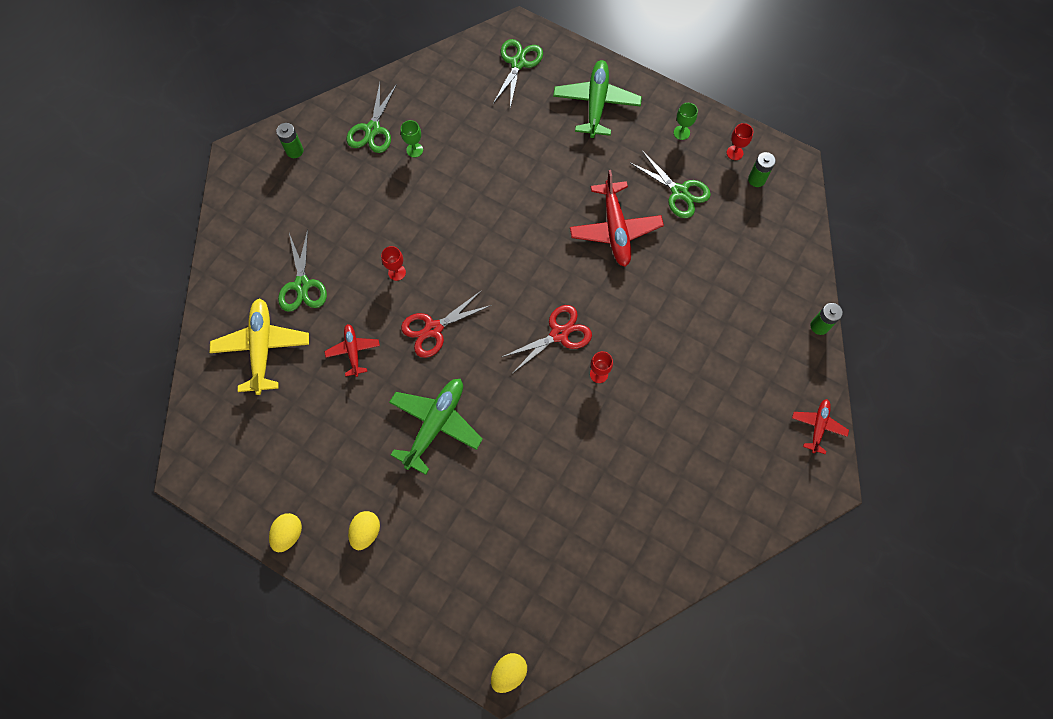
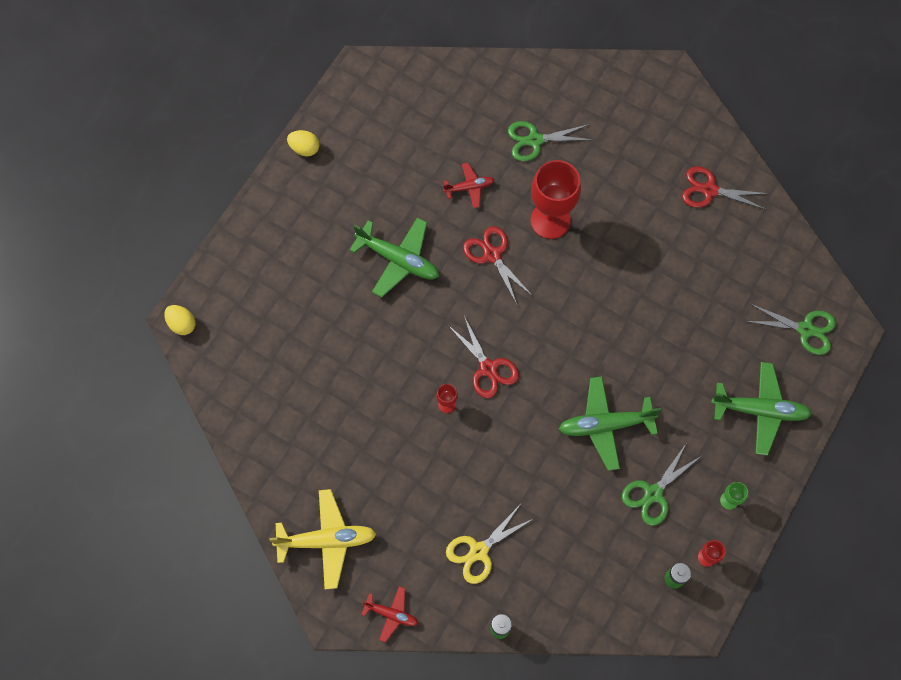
camera: 90 degrees right, 0 degrees up
(262, 348) = (472, 113): yellow plane -> yellow plane (327, 540)
(294, 151) = (679, 122): green battery -> none
(366, 532) = (304, 208): yellow egg -> none
(372, 130) = (709, 190): green scissors -> red scissors
(397, 272) = (550, 220): red goblet -> red goblet, size x2.35
(414, 150) = (688, 230): green goblet -> none
(615, 229) = (605, 425): red plane -> green plane
(747, 344) = (479, 551): none -> yellow scissors

